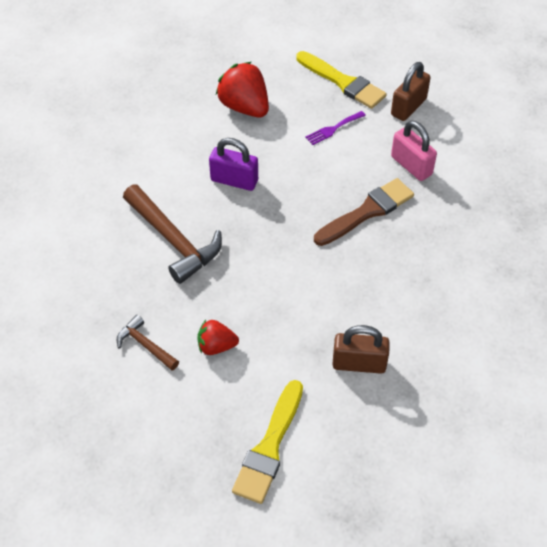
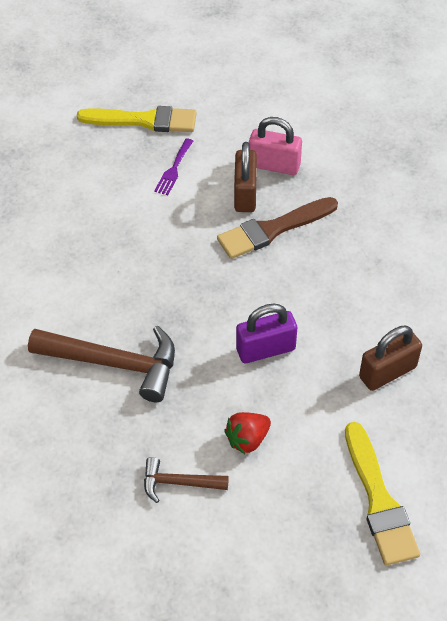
camera: 35 degrees left, 0 degrees up
(234, 180) = (122, 270): purple padlock -> purple padlock (265, 349)
(244, 107) = (69, 193): red strawberry -> none
(367, 212) = (272, 229): brown brush -> brown brush turned 135 degrees counterclockwise
(408, 107) = (224, 113): brown padlock -> brown padlock (245, 194)

